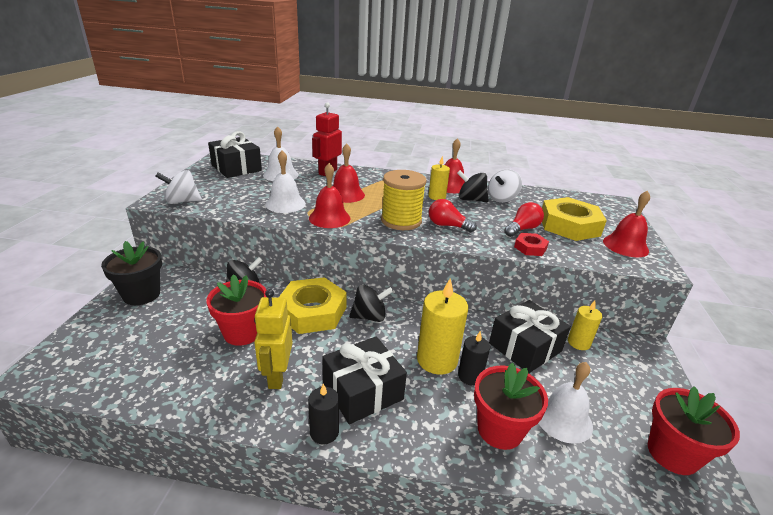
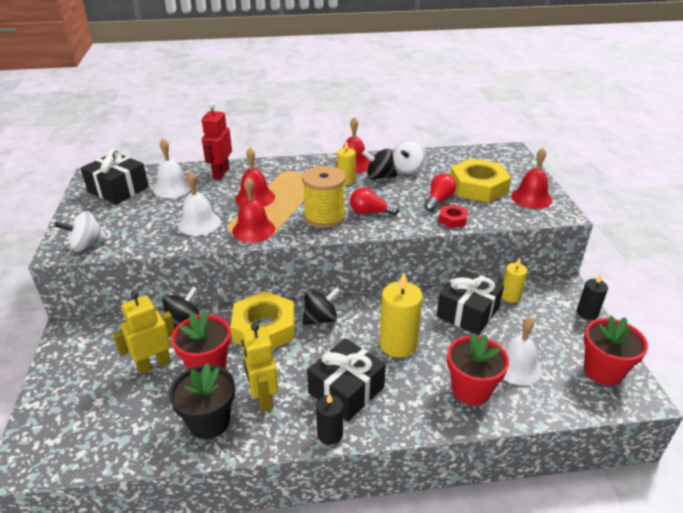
camera: 15 degrees left, 5 degrees up
(141, 295) = (78, 355): black flower pot -> black flower pot (209, 422)
(197, 318) = (154, 364): none -> yellow robot
(470, 376) = (431, 351): black candle -> black candle (587, 313)

